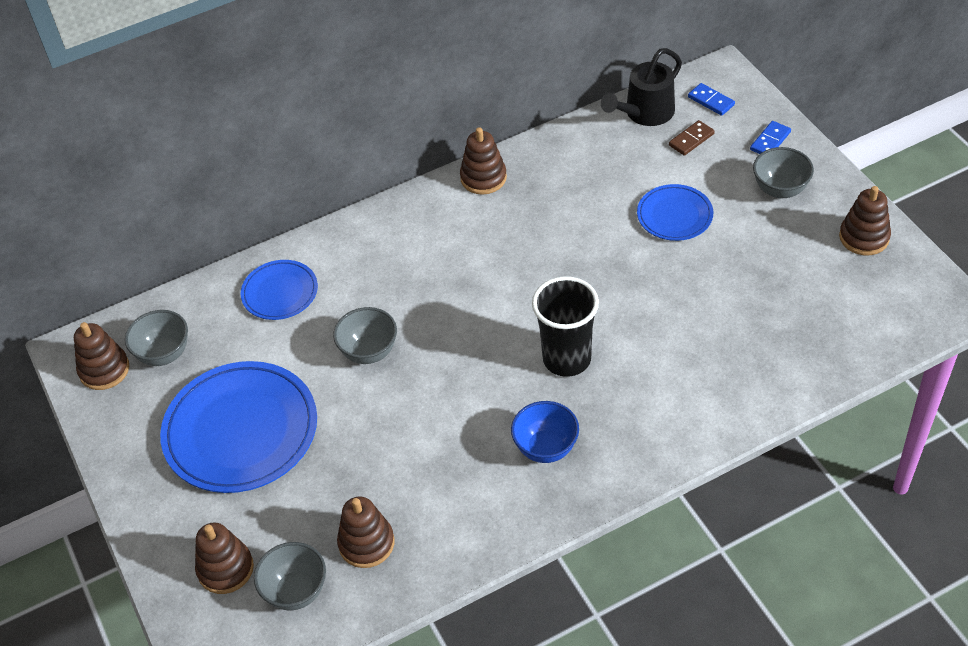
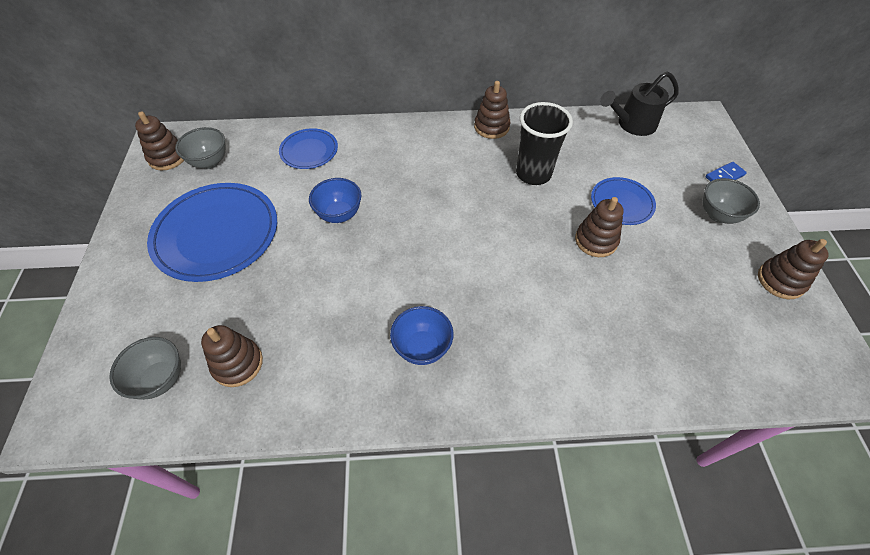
camera: 20 degrees right, 5 degrees up
(225, 569) = (128, 335): brown stacking toy -> brown stacking toy (596, 240)
(369, 352) = (339, 214): grey bowl -> blue bowl
(567, 359) = (479, 280): black cup -> black cup (533, 174)
(691, 139) = (660, 154): brown domino -> none
(711, 101) = (687, 133): blue domino -> none

